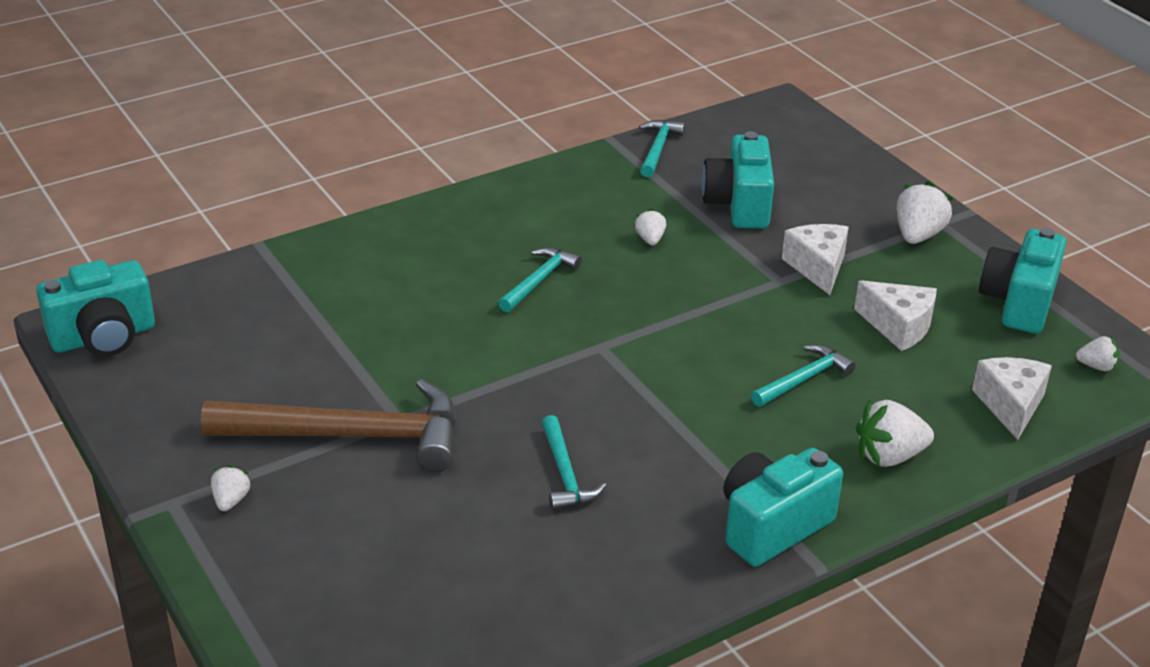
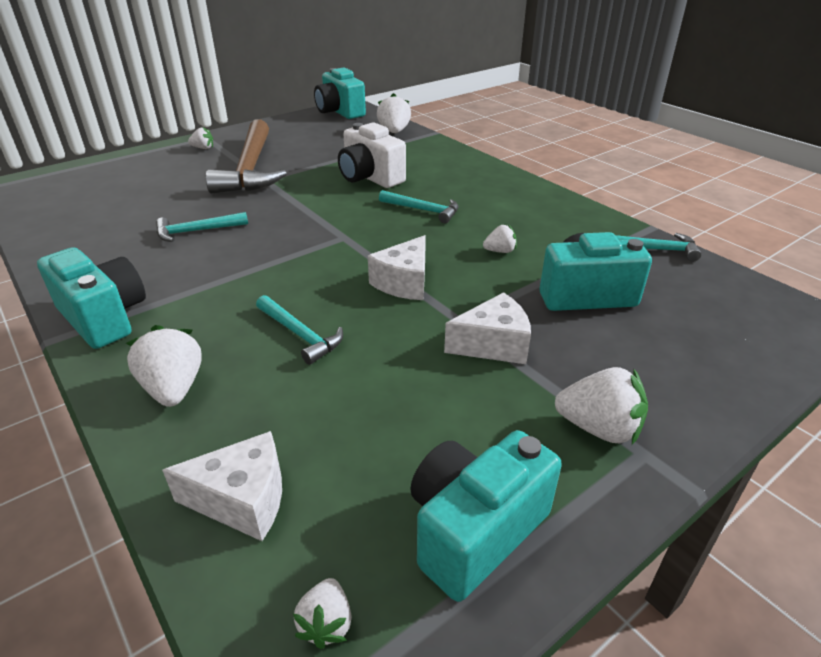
camera: 85 degrees right, 0 degrees up
(240, 283) = (394, 132): none -> white strawberry
(423, 317) = (370, 178): none -> white camera
(898, 327) = (396, 403): white cheese -> white cheese (404, 283)
(1018, 303) = (474, 530): turquoise camera -> turquoise camera turned 60 degrees counterclockwise

